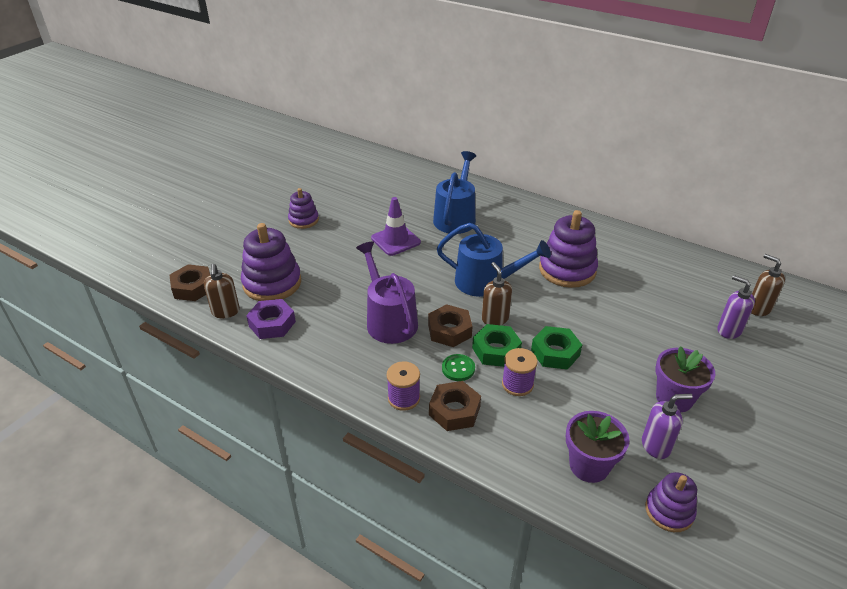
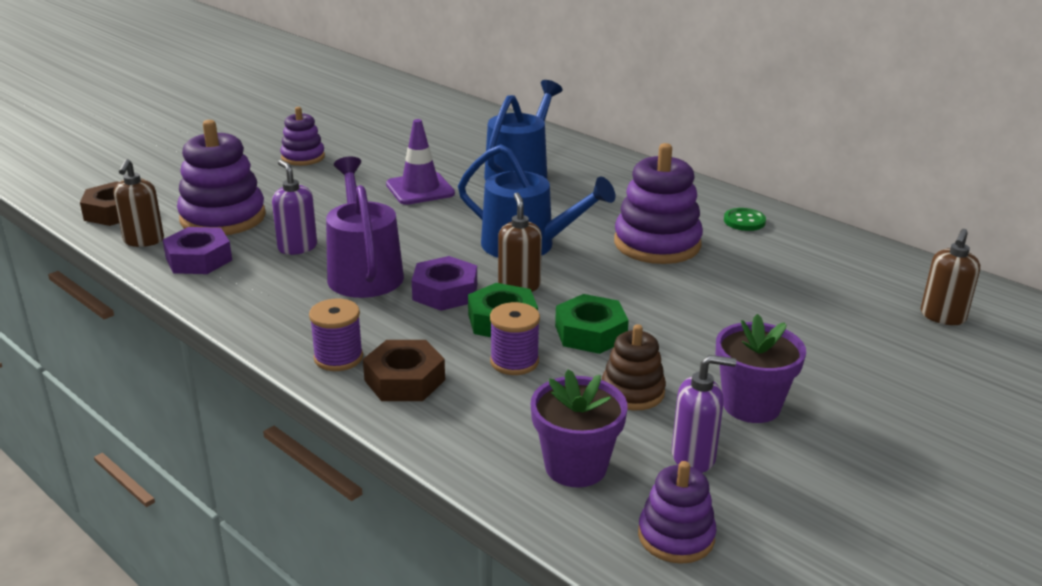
camera: 10 degrees right, 10 degrees down
(449, 330) = (445, 292): brown nut -> purple nut
(458, 368) = (435, 334): green button -> green button (744, 221)
(599, 398) = (632, 392): none -> brown stacking toy
(728, 330) = (880, 337): purple soap dispenser -> purple soap dispenser (297, 247)
(758, 308) = (942, 317): brown soap dispenser -> brown soap dispenser turned 120 degrees counterclockwise

